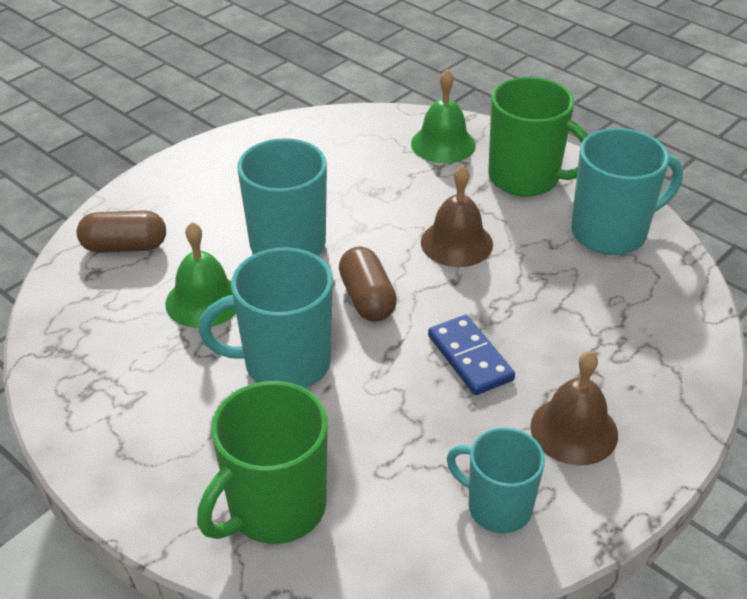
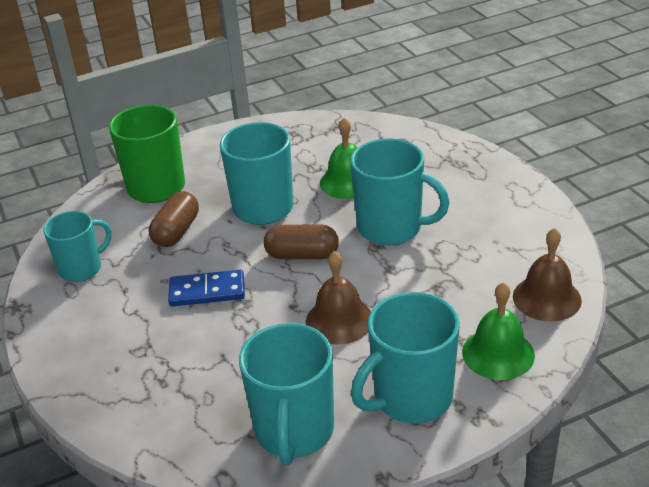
camera: 115 degrees right, 5 degrees down
(125, 247) = (427, 155): brown capsule -> brown capsule (176, 231)
(526, 178) = (411, 398): green mug -> turquoise mug
(574, 430) = (105, 322): brown bell -> brown bell (546, 298)

